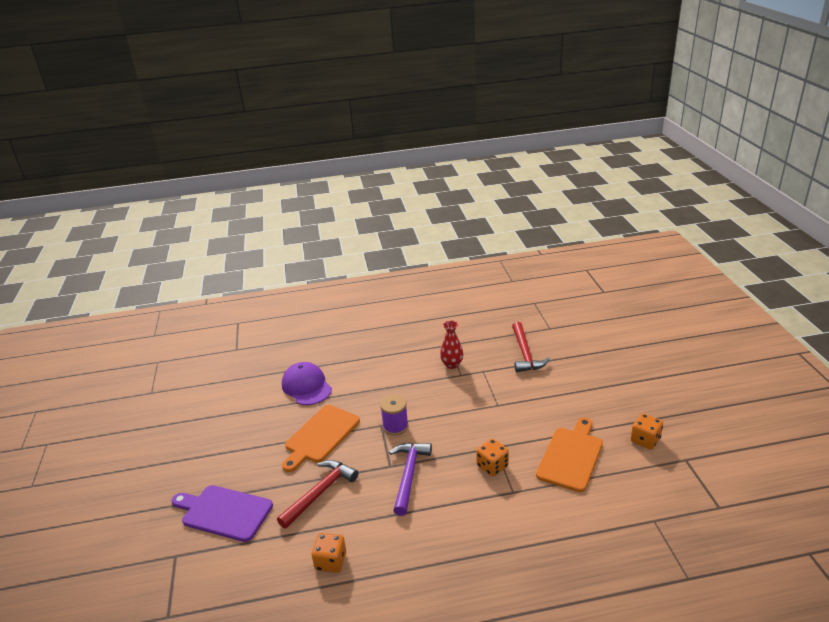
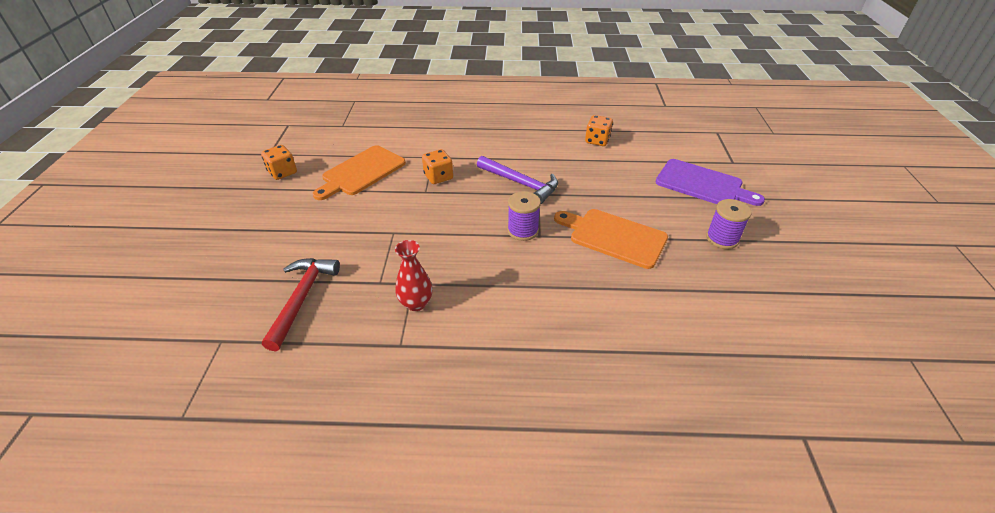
camera: 170 degrees left, 10 degrees up
(230, 452) = (722, 239): none -> purple spool
(306, 386) = (642, 313): purple cap -> none
(320, 436) = (614, 237): orange cutting board -> orange cutting board turned 105 degrees counterclockwise
(320, 492) = (609, 184): red hammer -> none
(409, 475) = (521, 183): purple hammer -> purple hammer turned 75 degrees counterclockwise

